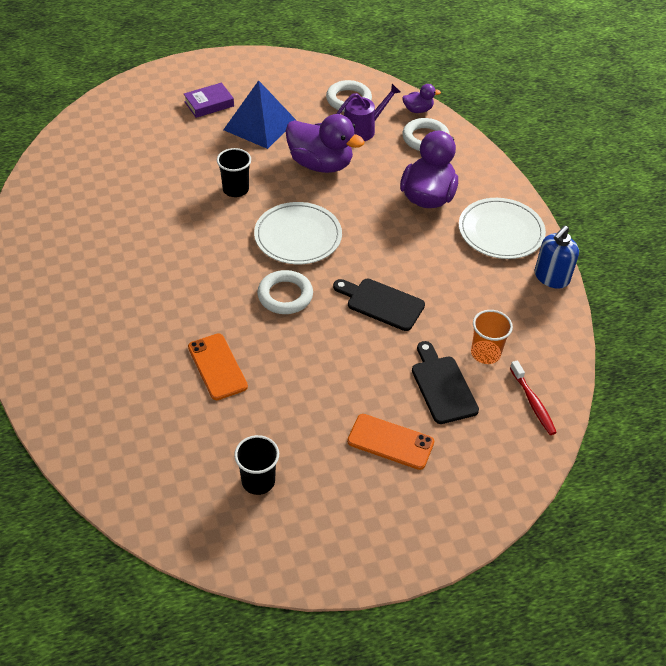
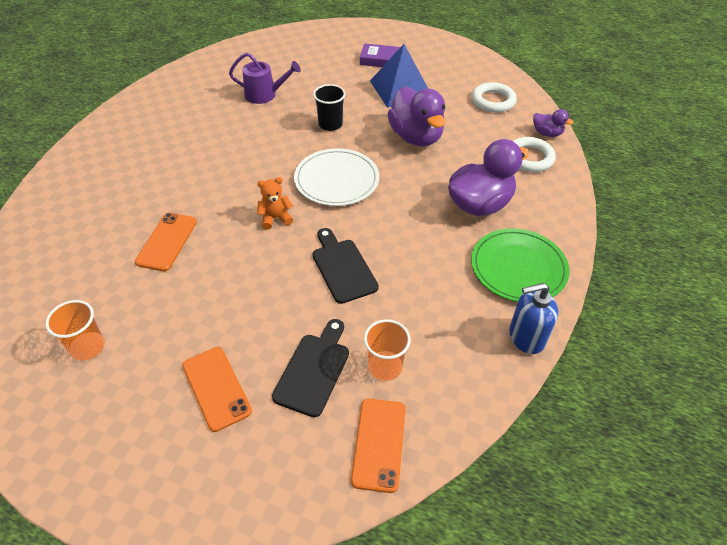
camera: 40 degrees right, 0 degrees up
(258, 481) = (87, 347): black cup -> orange cup
(285, 295) = (275, 218): white ring -> orange teddy bear
(362, 129) = (480, 127): purple watering can -> purple watering can (264, 95)
(501, 231) = (518, 268): white plate -> green plate
(533, 403) = (379, 444): red toothbrush -> orange phone

